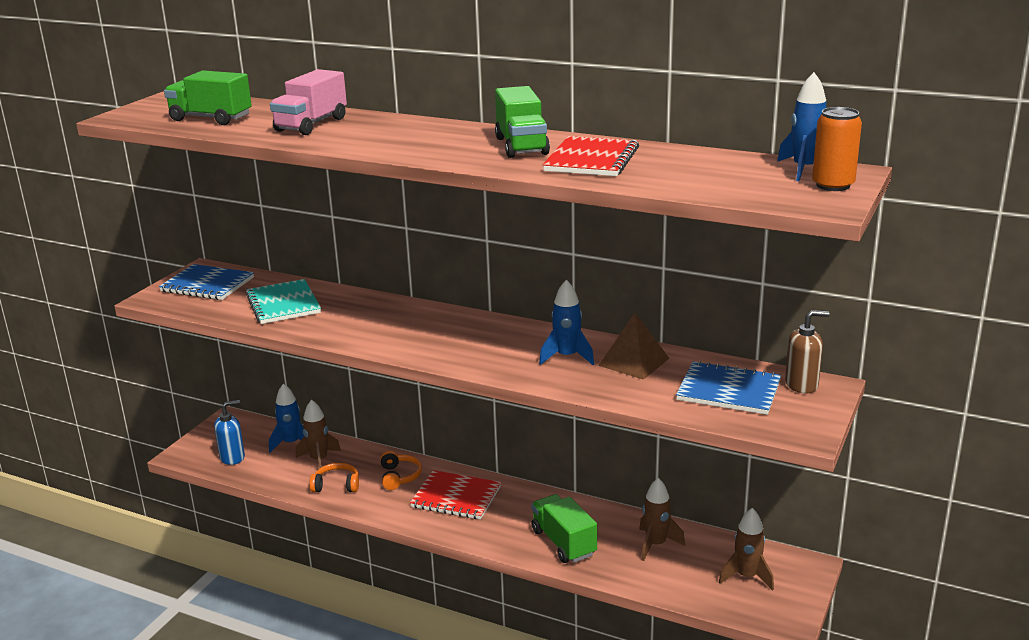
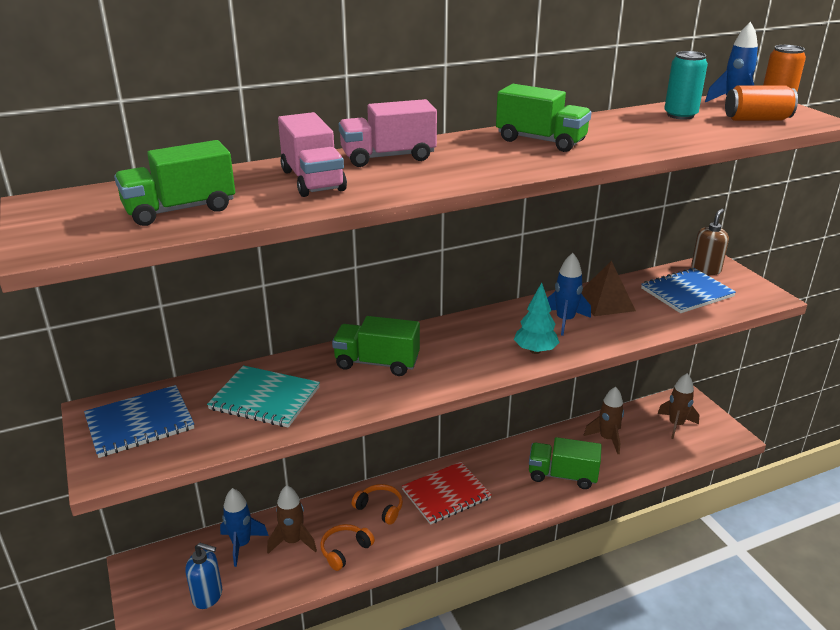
camera: 50 degrees left, 5 degrees up
(232, 457) = (208, 596): blue soap dispenser -> blue soap dispenser turned 90 degrees clockwise
(381, 317) = (377, 363): none -> green truck
(392, 125) = (388, 157): none -> pink truck
(495, 363) = (535, 351): none -> turquoise tree
(592, 159) = (615, 135): red notebook -> none
(707, 163) = (680, 115): none -> turquoise can
(766, 187) = (756, 119): none -> orange can

